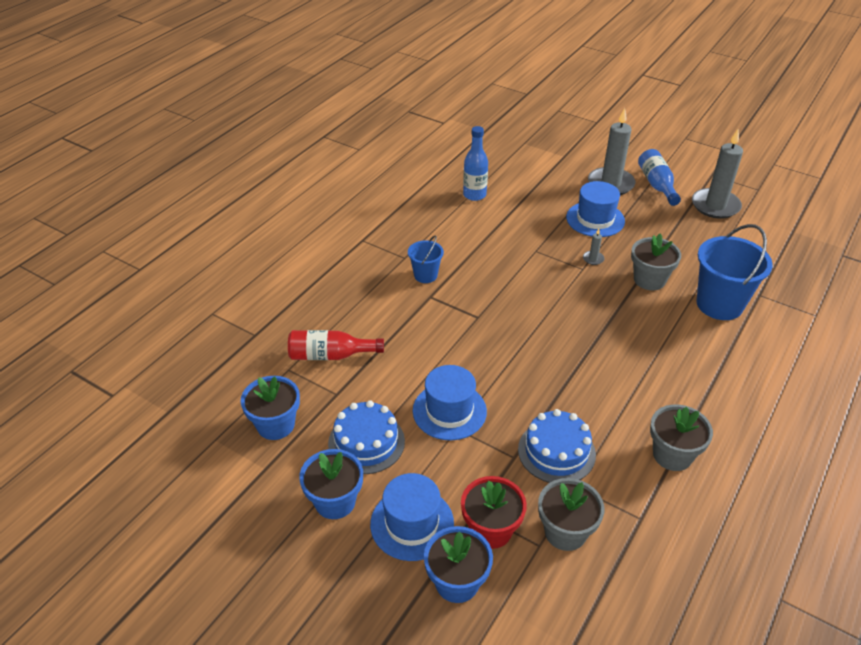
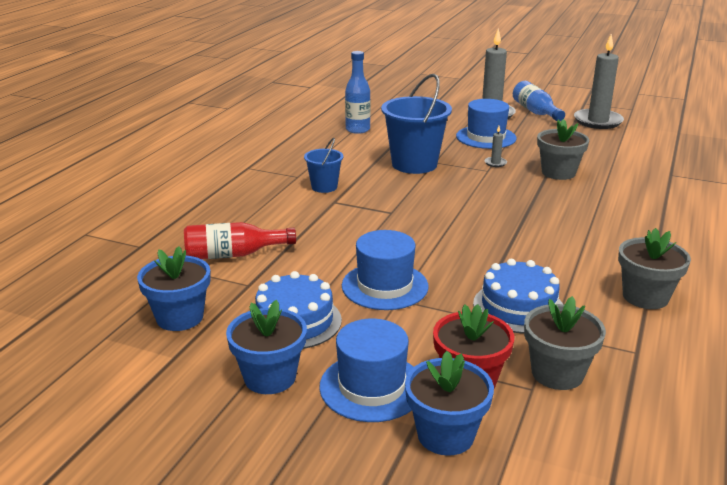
camera: 10 degrees left, 15 degrees down
(719, 304) = (636, 184): blue bucket -> blue bucket (414, 164)

